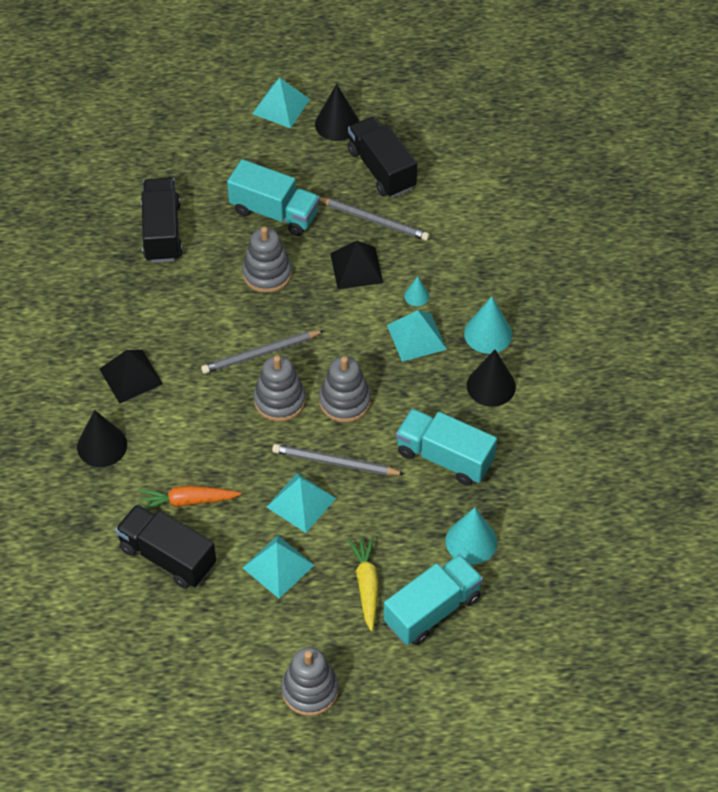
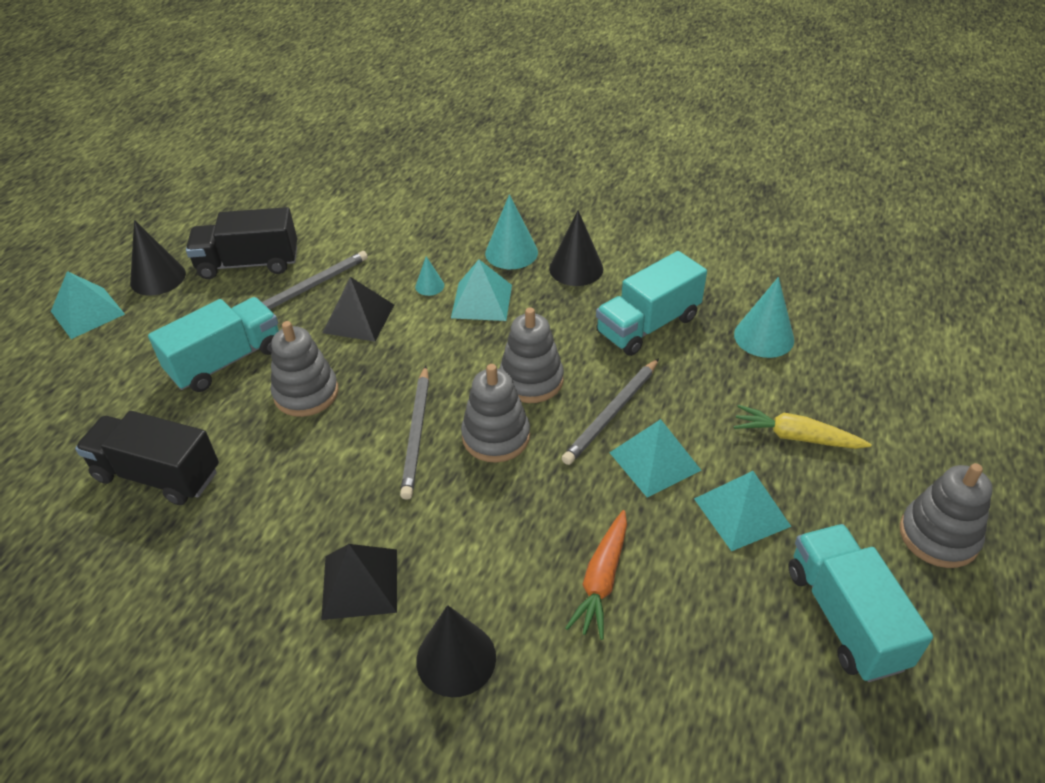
camera: 65 degrees left, 10 degrees down
(167, 557) = (684, 633): black truck -> none
(432, 610) = (845, 392): turquoise truck -> turquoise truck (845, 617)

